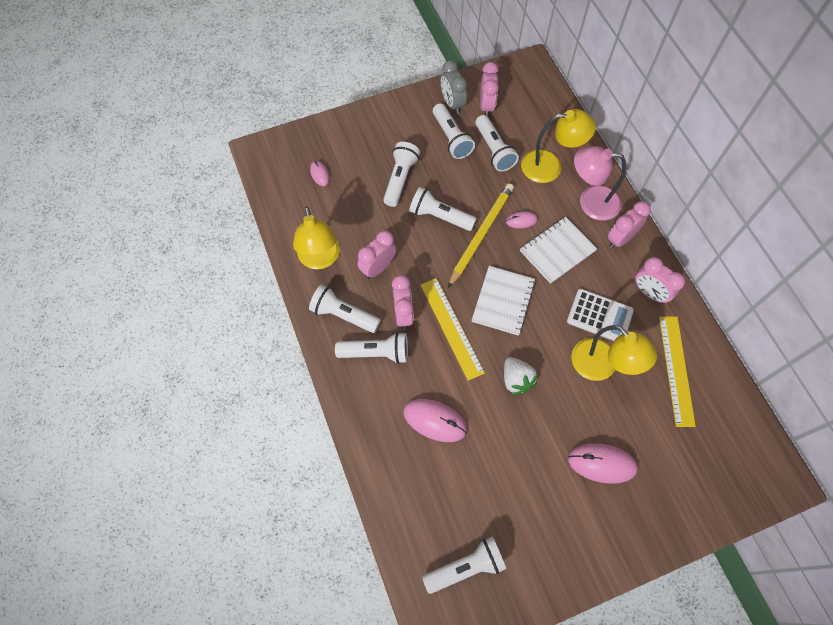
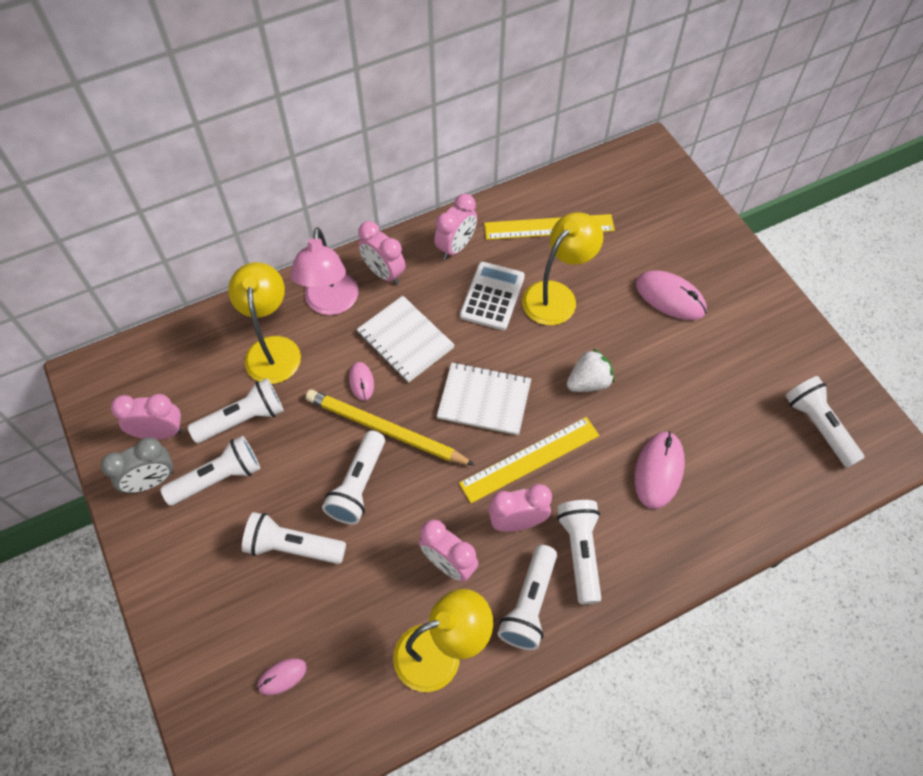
camera: 95 degrees left, 5 degrees down
(602, 463) = (670, 297): pink mouse -> pink mouse turned 60 degrees counterclockwise

